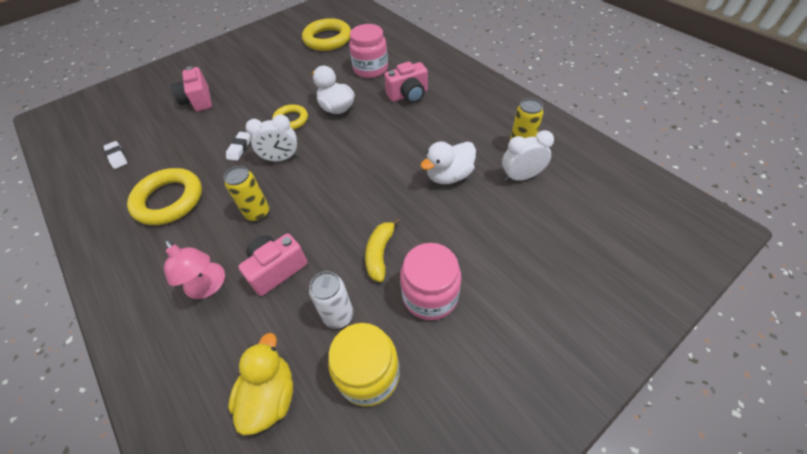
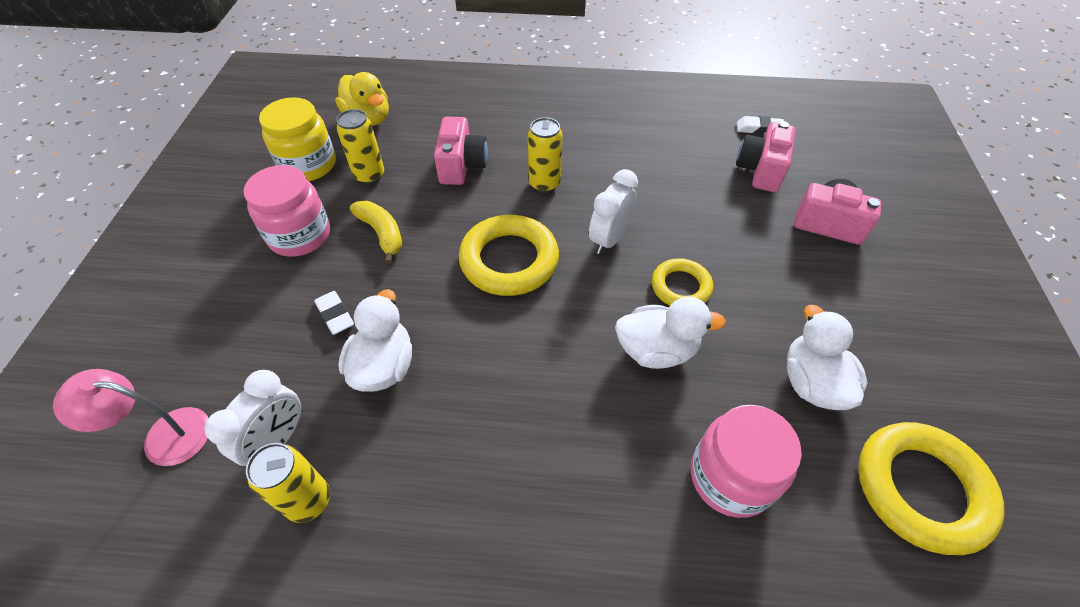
camera: 130 degrees right, 0 degrees up
(169, 200) = (639, 139): yellow ring -> yellow ring (509, 260)
(208, 287) = (498, 126): pink lamp -> pink lamp (164, 435)
(239, 148) = (671, 216): white eraser -> white eraser (335, 315)
(307, 70) = (812, 383): none -> white duck
(338, 316) = (369, 175): white can -> yellow can
(408, 95) = (591, 468): pink camera -> pink camera (760, 170)

